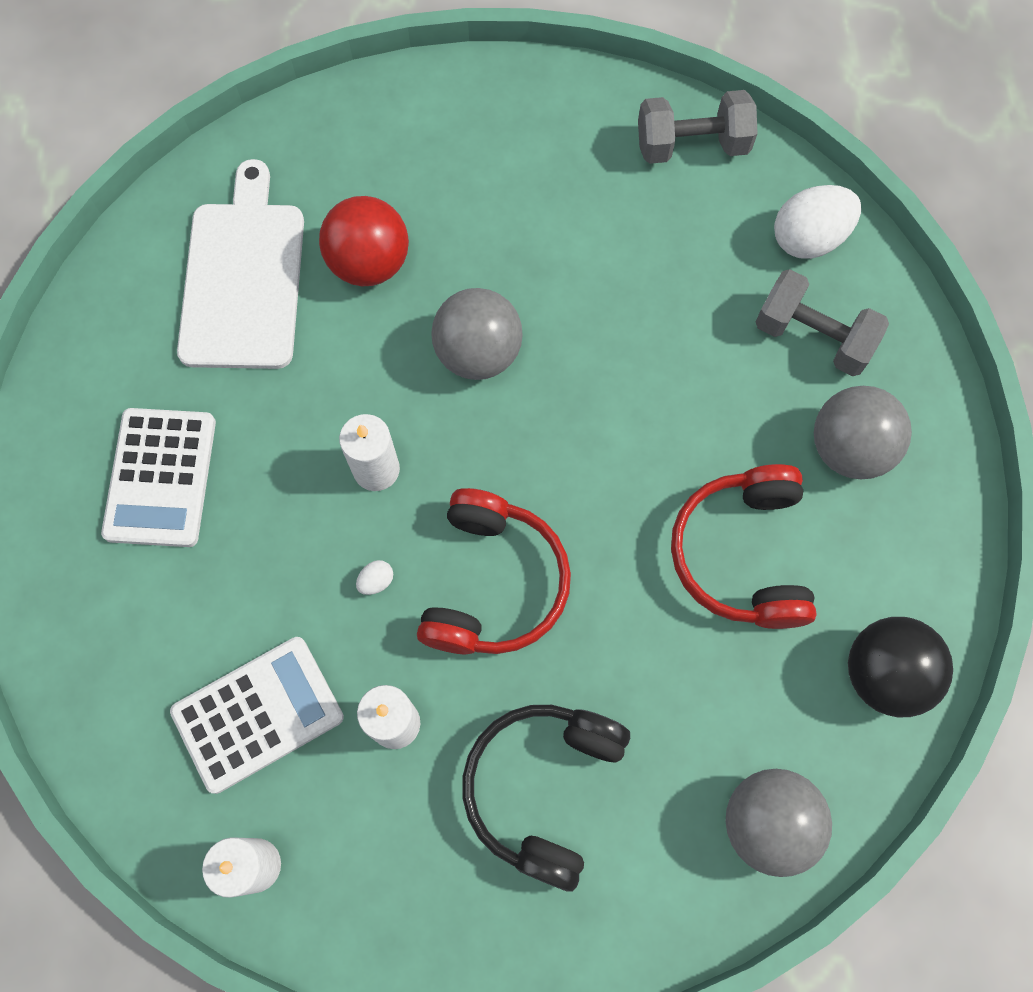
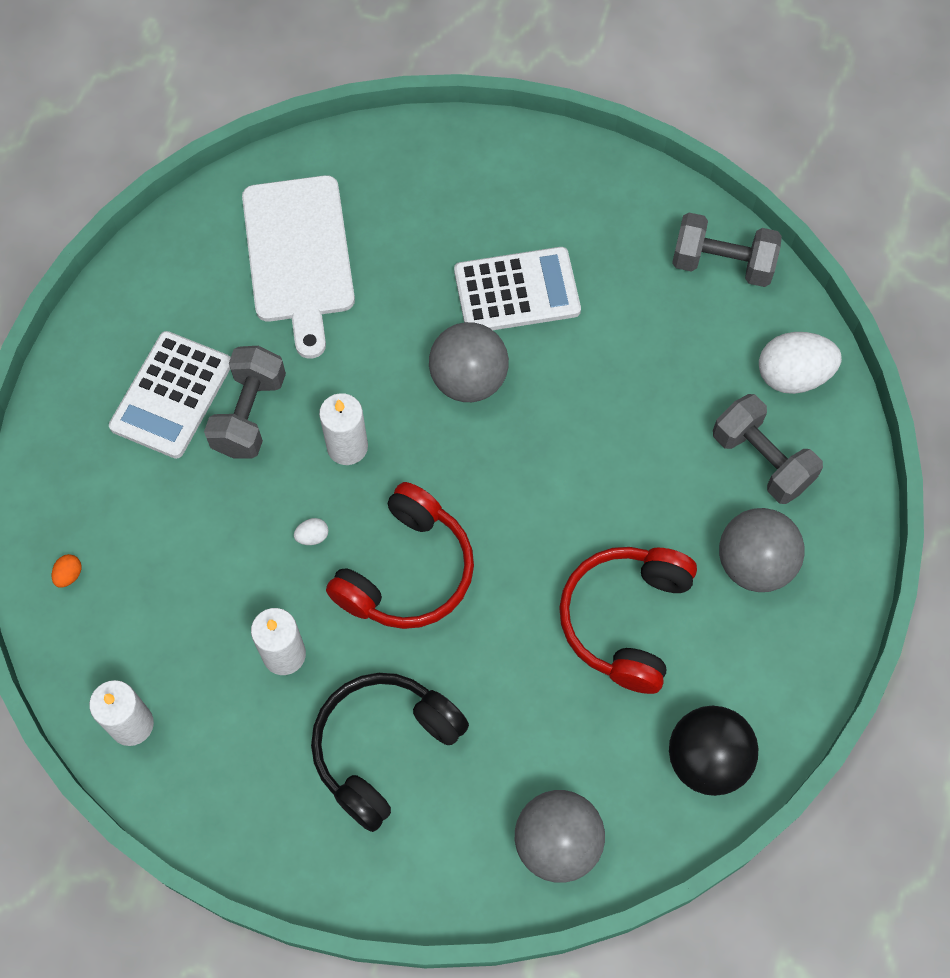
camera: 20 degrees right, 5 degrees down
(120, 720) = (69, 575): none -> orange egg
(243, 278) = (299, 255): white cutting board -> white cutting board turned 150 degrees clockwise
(255, 470) = (249, 414): none -> grey dumbbell
(258, 714) = (178, 608): white calculator -> white calculator (517, 291)
(369, 263) = (407, 276): red ball -> none

